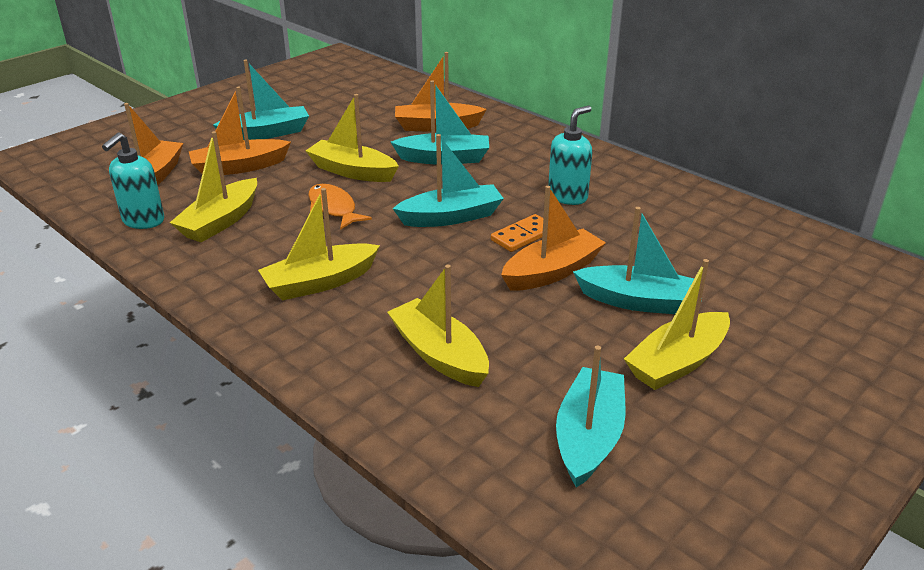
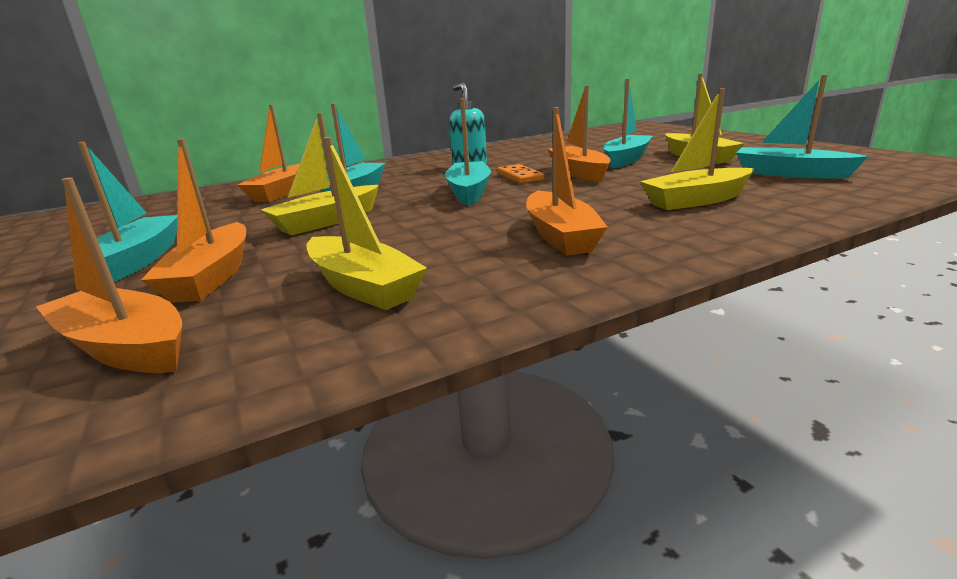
camera: 70 degrees left, 10 degrees down
(143, 221) = (285, 350): turquoise soap dispenser -> none
(320, 282) = (560, 236): yellow boat -> orange boat
(333, 208) = (402, 229): orange fish -> none

